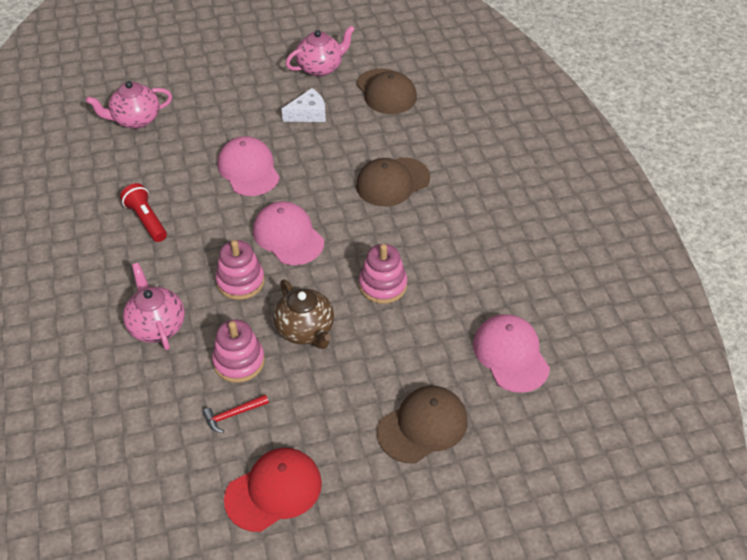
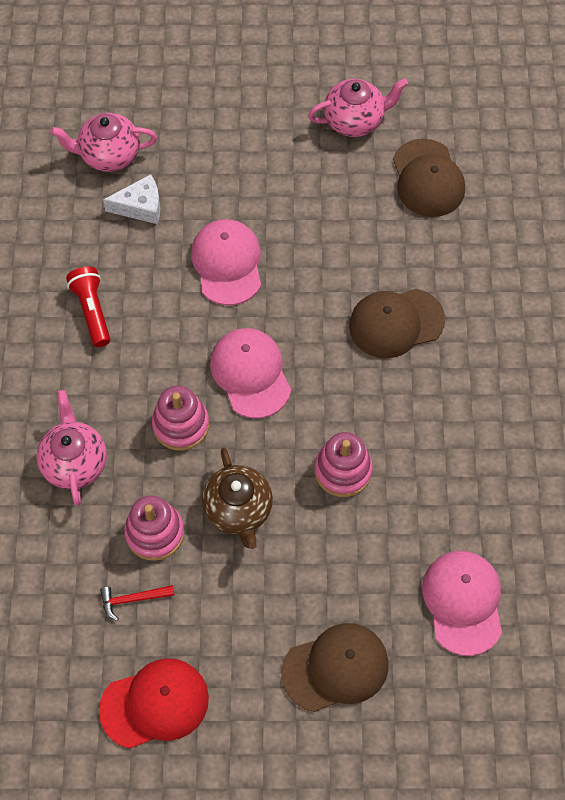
camera: 15 degrees right, 15 degrees up
(308, 114) = (320, 193): white cheese -> white cheese (140, 207)

